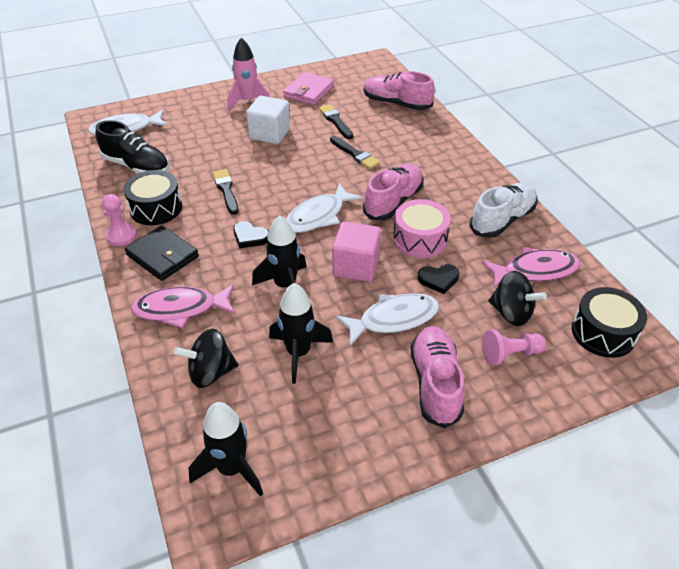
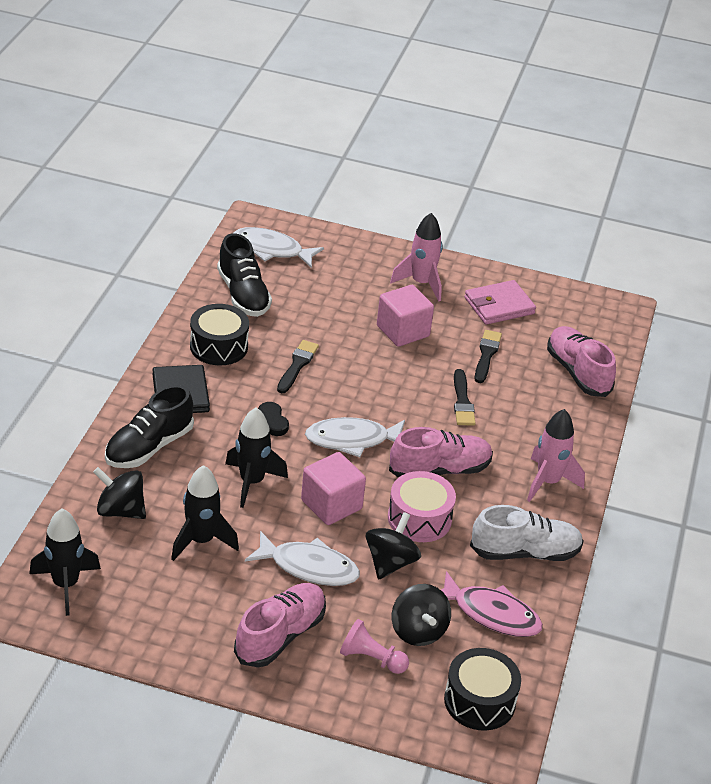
camera: 35 degrees right, 5 degrees down
(121, 236) = (165, 355): pink pawn -> none
(180, 309) = (149, 447): pink fish -> black shoe
(269, 134) = (403, 331): white cube -> pink cube
(438, 279) = (390, 562): black heart -> black spinning top
(460, 171) = (548, 482): none -> pink rocket

